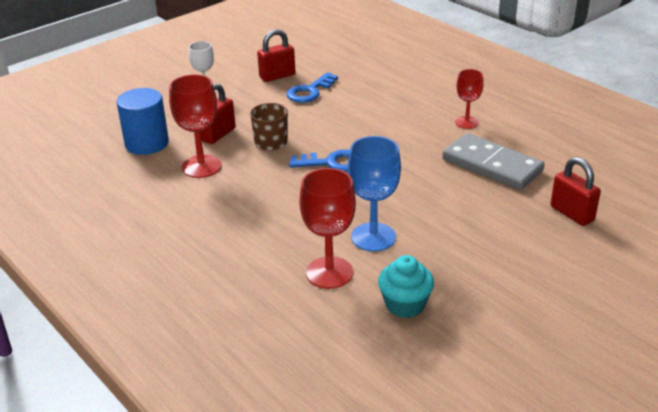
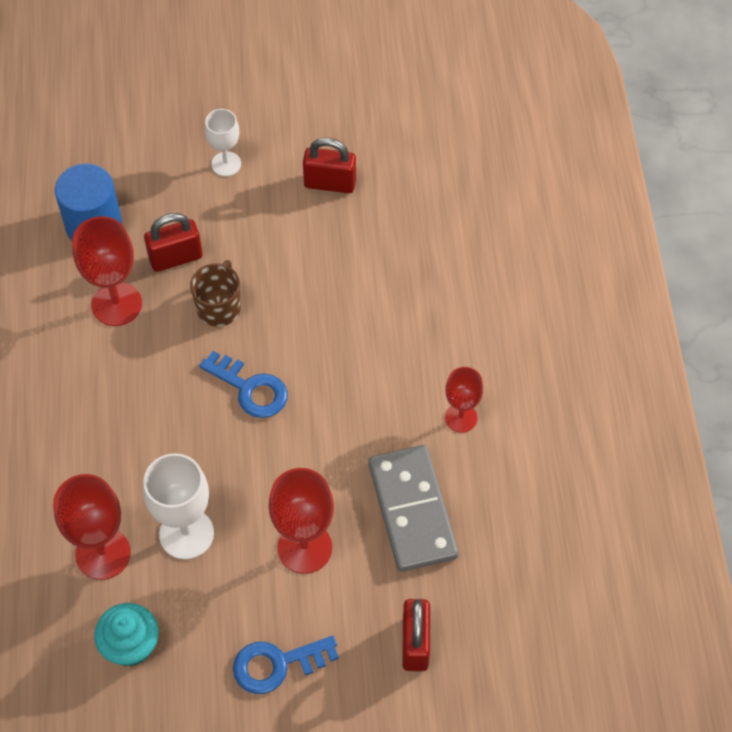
camera: 35 degrees right, 25 degrees up
(309, 91) = (340, 239): blue key -> blue key (277, 664)
(373, 237) = (186, 534): blue goblet -> white goblet
(453, 208) = (304, 547): none -> red goblet

